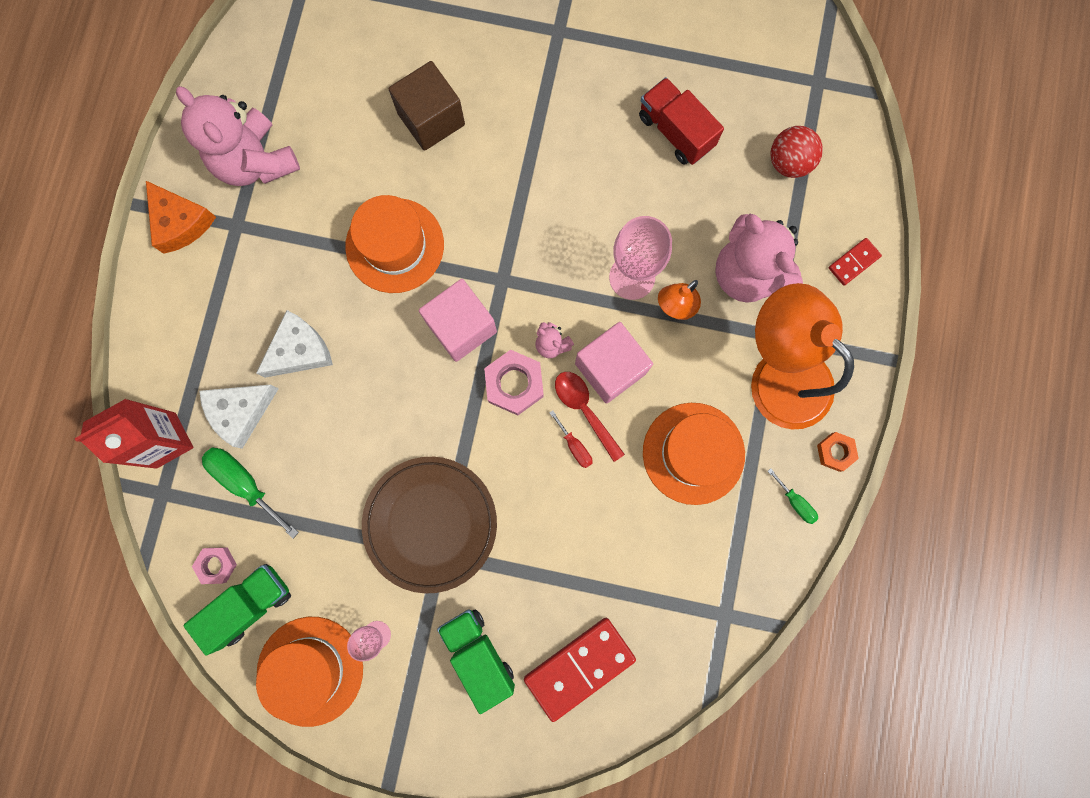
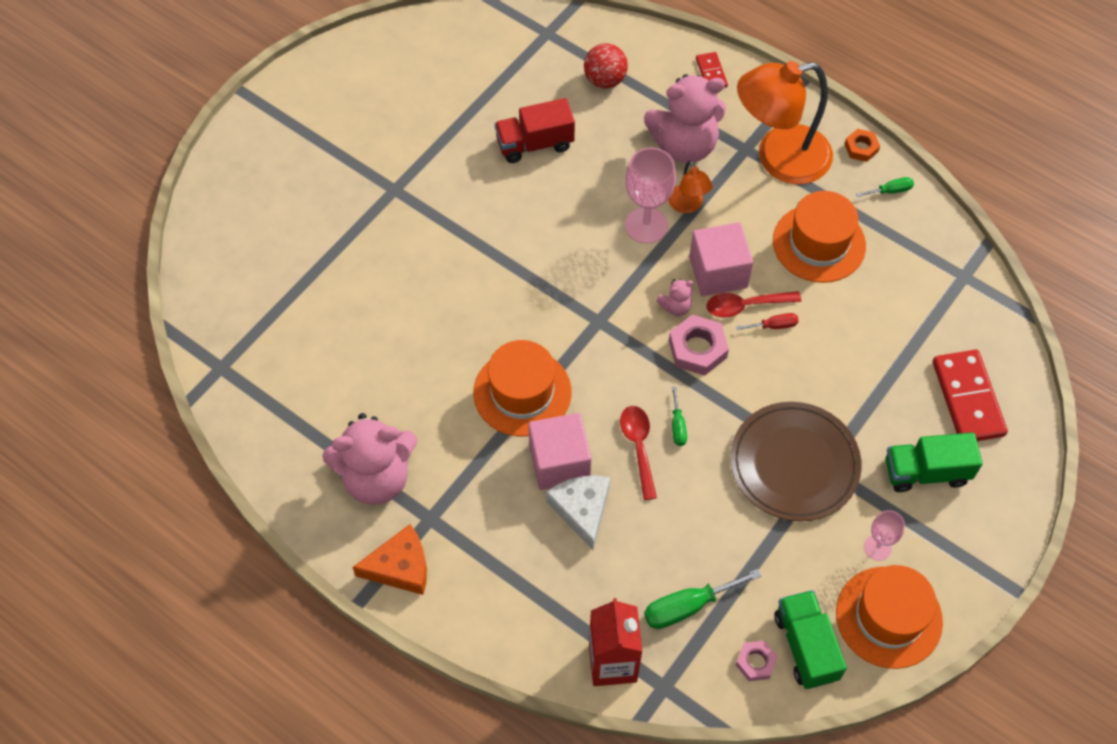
camera: 65 degrees left, 20 degrees down
(241, 412) = (616, 584): white cheese -> none
(385, 373) = (638, 447): none -> red spoon
(423, 399) = (677, 426): none -> green screwdriver
(431, 119) = (419, 317): brown cube -> none
(461, 327) = (626, 369): pink cube -> pink cube (559, 462)

